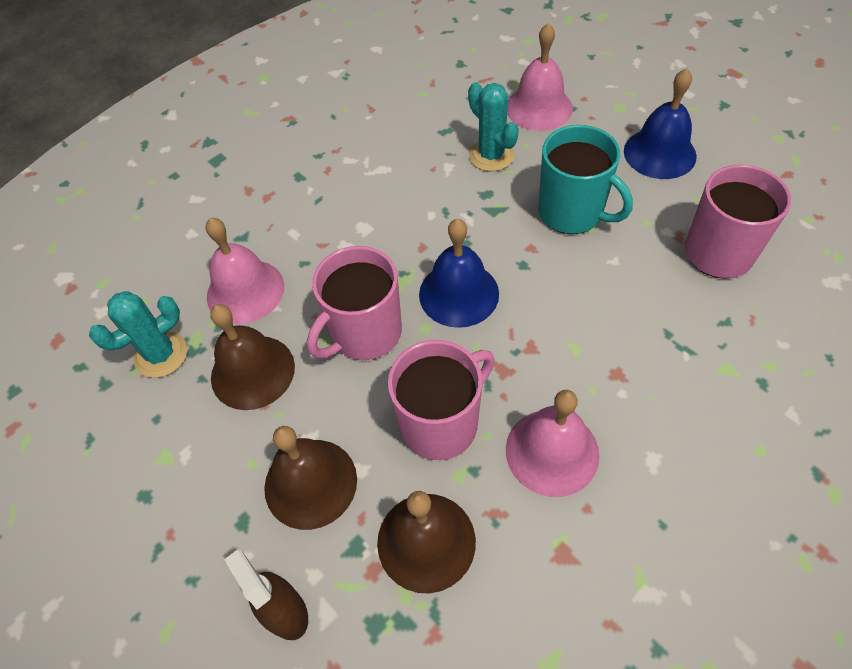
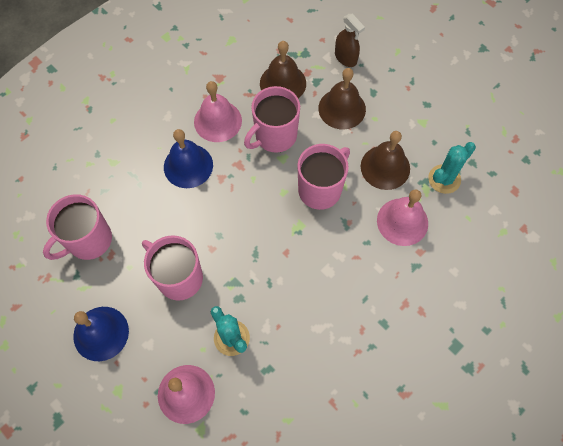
camera: 175 degrees right, 10 degrees up
(458, 293) = (262, 215): blue bell -> blue bell (188, 166)
(572, 212) = (179, 277): turquoise mug -> pink mug

